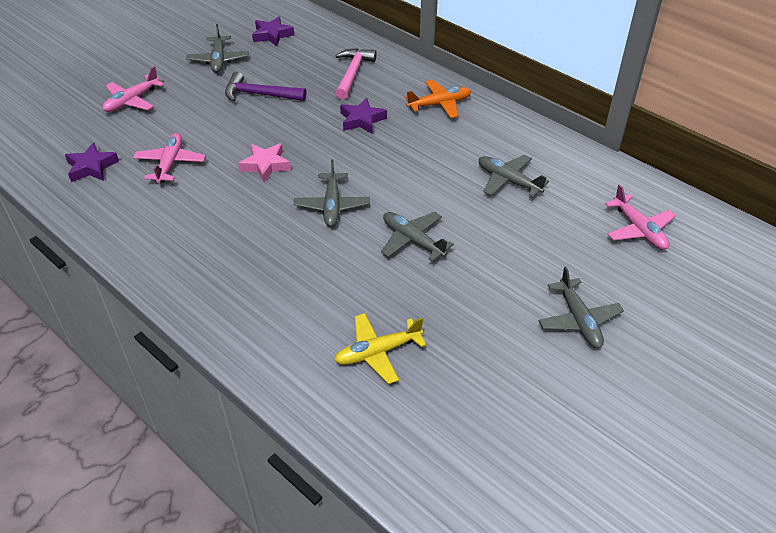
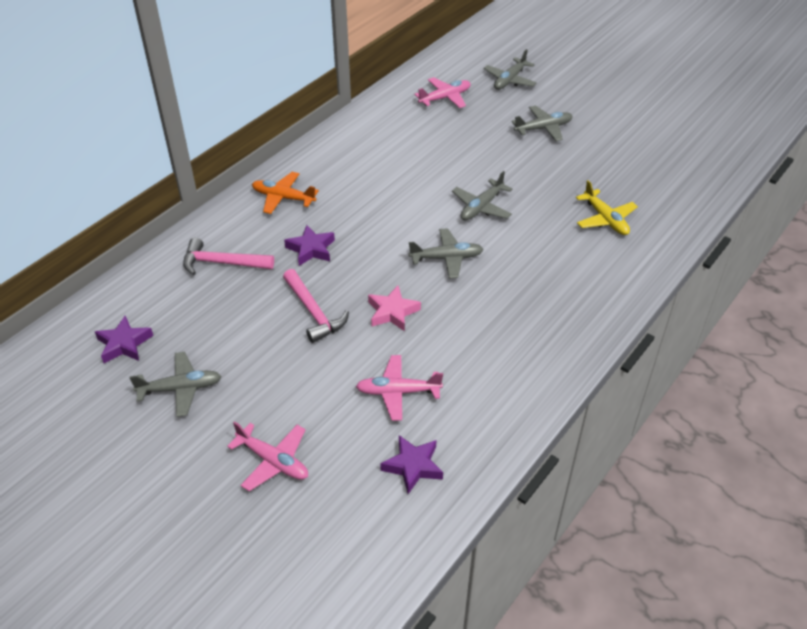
camera: 95 degrees left, 0 degrees up
(260, 94) = (262, 336): purple hammer -> none
(279, 120) = (313, 312): none -> pink hammer
(439, 104) = (283, 198): orange plane -> orange plane turned 45 degrees counterclockwise
(508, 181) = (397, 157): grey plane -> grey plane (509, 80)

